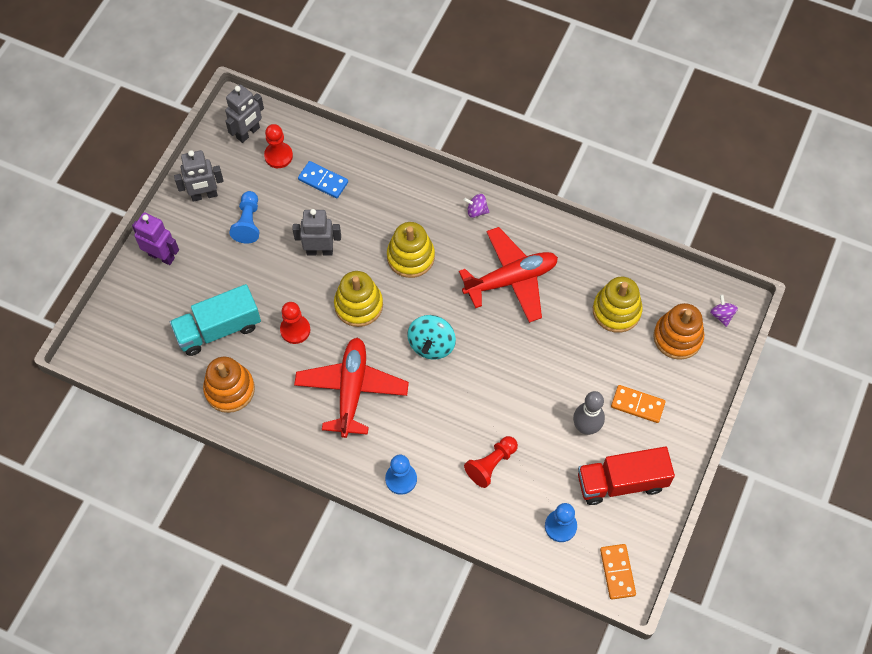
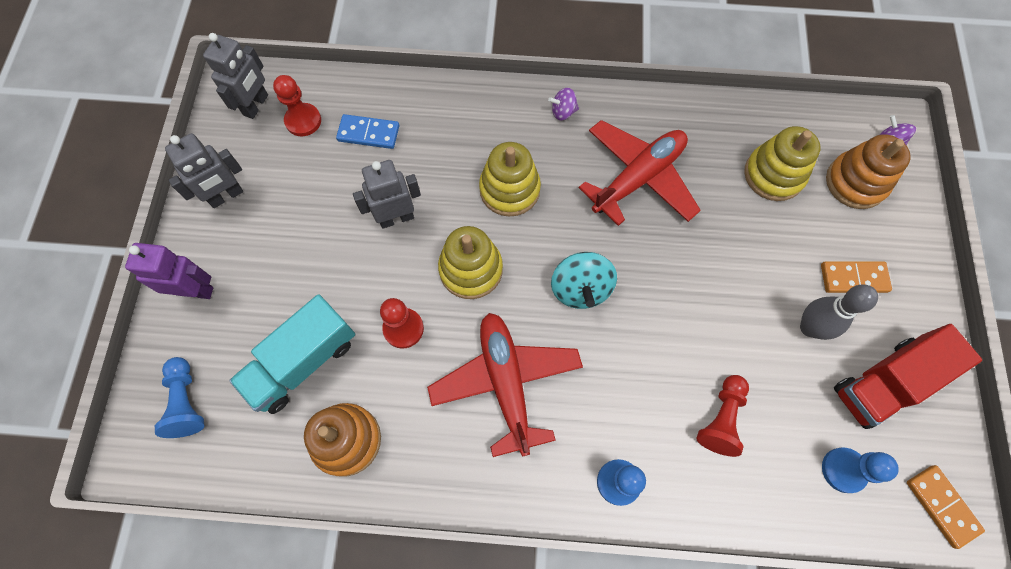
camera: 20 degrees left, 5 degrees up
(248, 223) = (294, 212): blue pawn -> blue pawn (186, 402)

